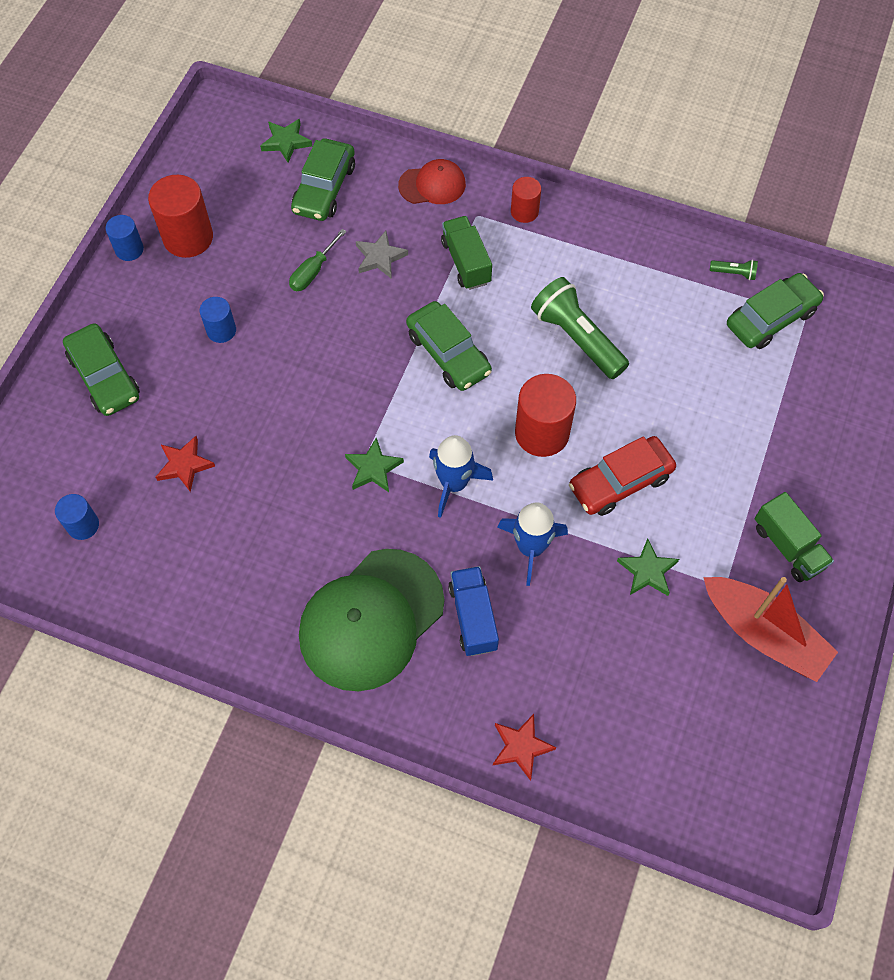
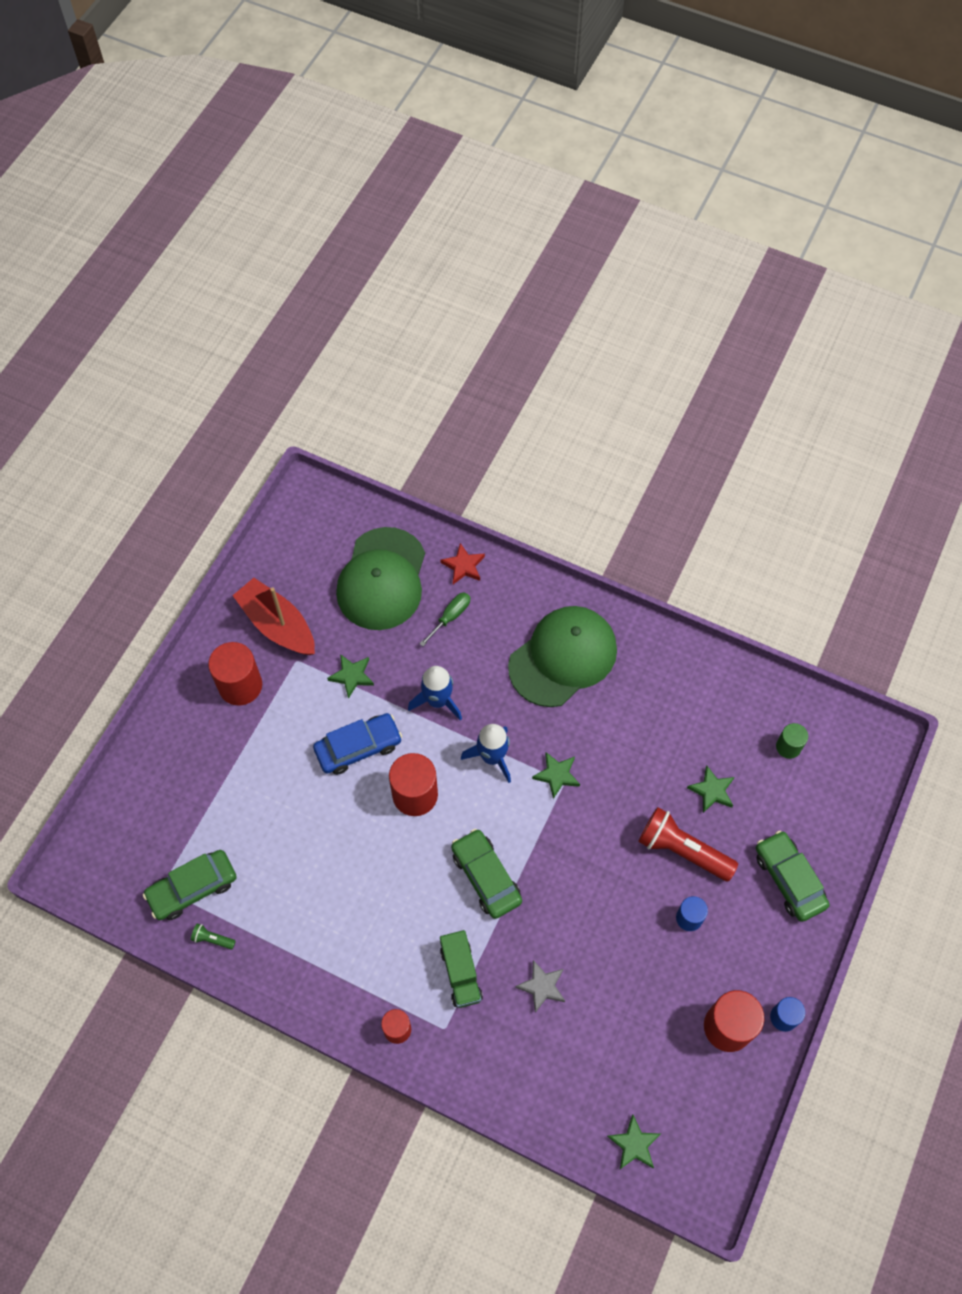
camera: 175 degrees left, 0 degrees up
(83, 525) = (788, 747): blue cylinder -> green cylinder
(184, 465) = (712, 791): red star -> green star
(224, 397) = (682, 850): none -> red flashlight
(313, 271) = (606, 975): green screwdriver -> green screwdriver (450, 617)
(324, 188) = (594, 1077): green car -> none
(432, 185) = (485, 1072): red cap -> none
(473, 617) = (487, 653): blue truck -> none
(577, 338) = (370, 882): green flashlight -> none
(620, 481) = (358, 747): red car -> blue car
(634, 715) = (382, 579): none -> green cap
(788, 546) = (240, 685): green truck -> red cylinder

